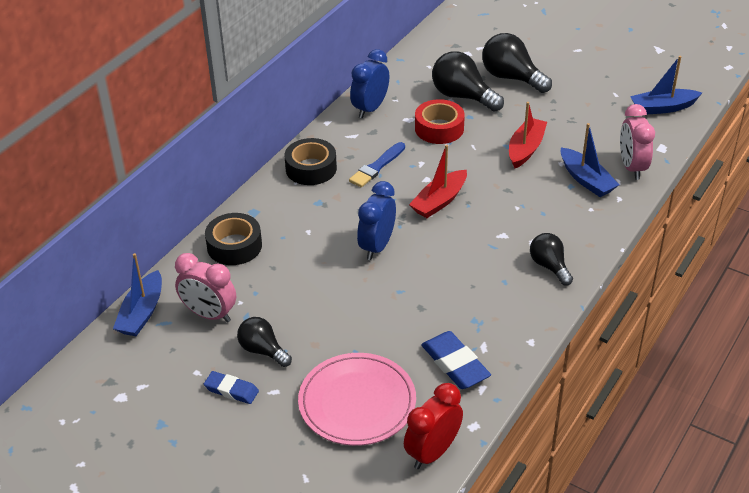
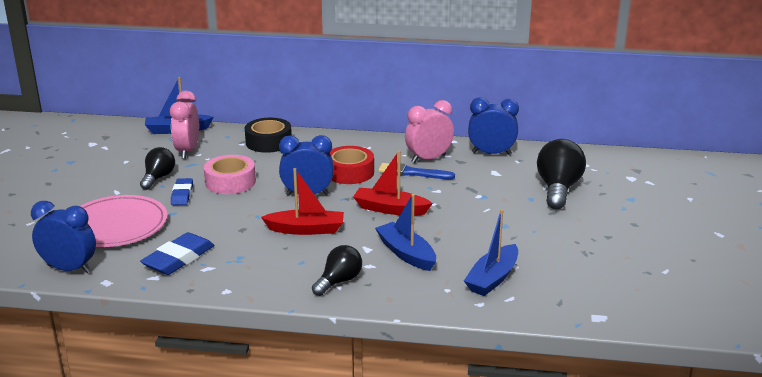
camera: 65 degrees right, 15 degrees down
(231, 390) = (112, 176): blue eraser -> blue eraser (182, 194)
(311, 168) = (385, 148): black tape -> none
(312, 295) = (230, 182): none -> pink tape
(432, 452) = (69, 269): red clock -> blue clock
(439, 128) = (496, 188): red tape -> red tape (349, 172)
(511, 78) = (619, 207): black light bulb -> none
(525, 149) = (510, 236): red boat -> red boat (306, 229)
(632, 167) = (541, 303): pink clock -> pink clock (428, 159)
(662, 108) = (676, 305): blue boat -> blue boat (406, 254)

